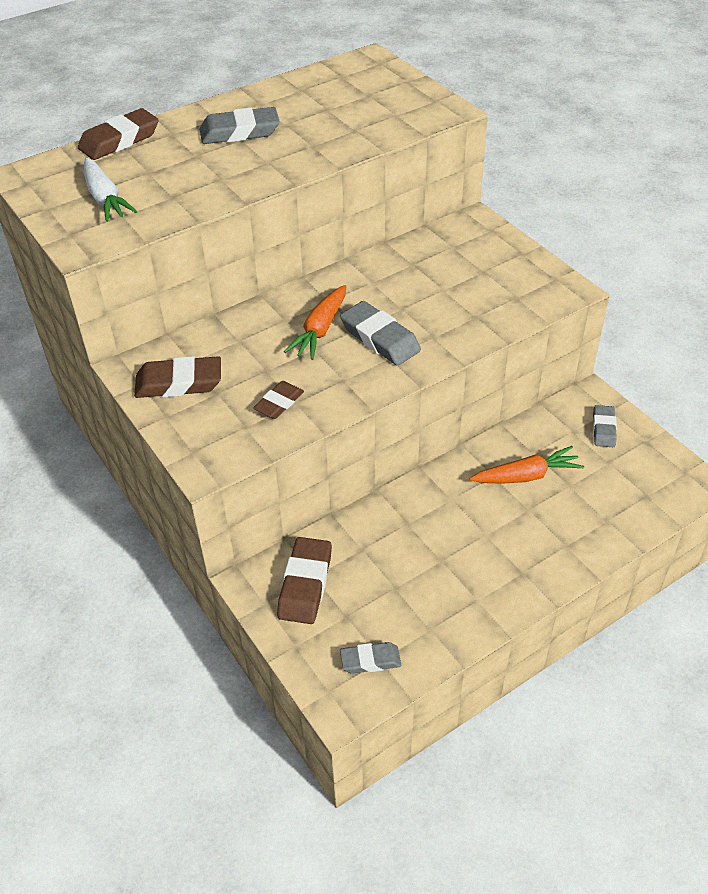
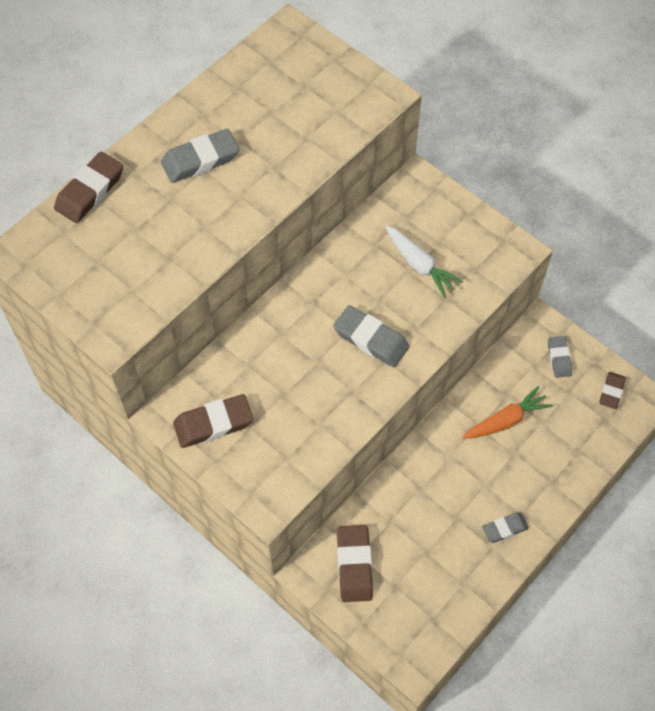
camera: 15 degrees left, 15 degrees up
(105, 199) = (108, 272): white carrot -> white carrot (419, 265)
(279, 403) = (306, 428): brown eraser -> brown eraser (611, 392)
(320, 330) = (316, 339): orange carrot -> none
(370, 660) = (425, 621): grey eraser -> grey eraser (504, 529)

